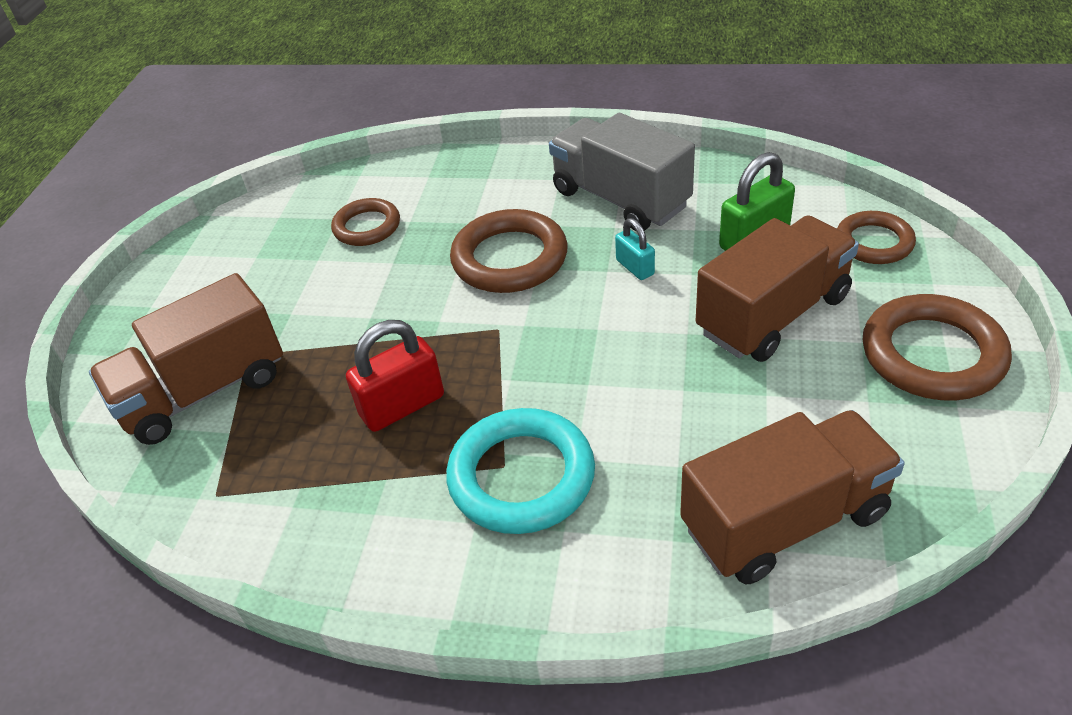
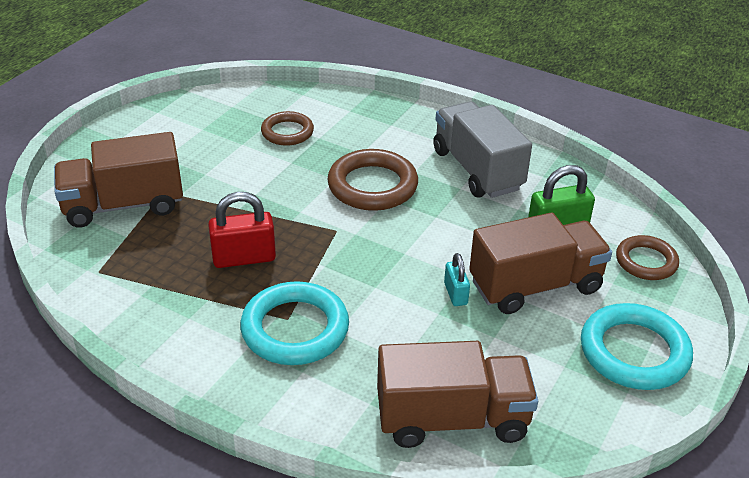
camera: 15 degrees right, 5 degrees down
(635, 267) = (457, 221): turquoise padlock -> turquoise padlock (455, 294)
(932, 354) = (634, 352): brown ring -> turquoise ring

